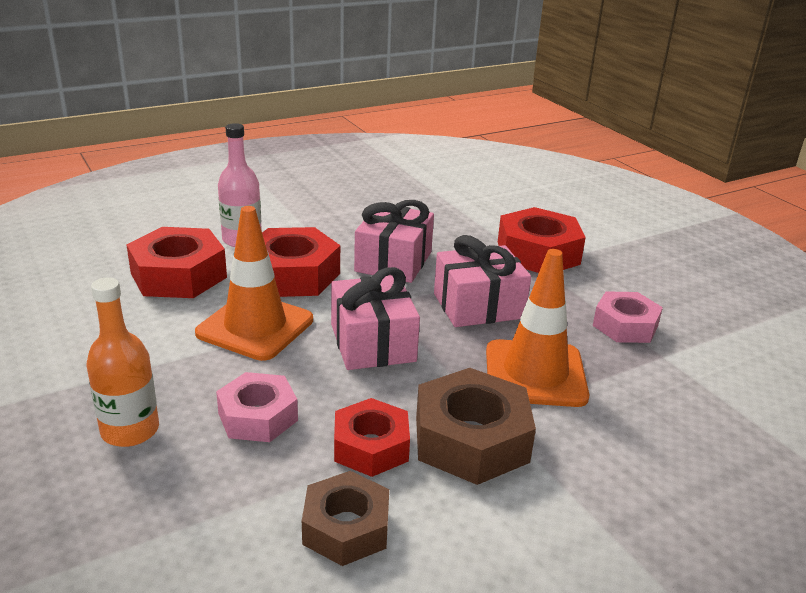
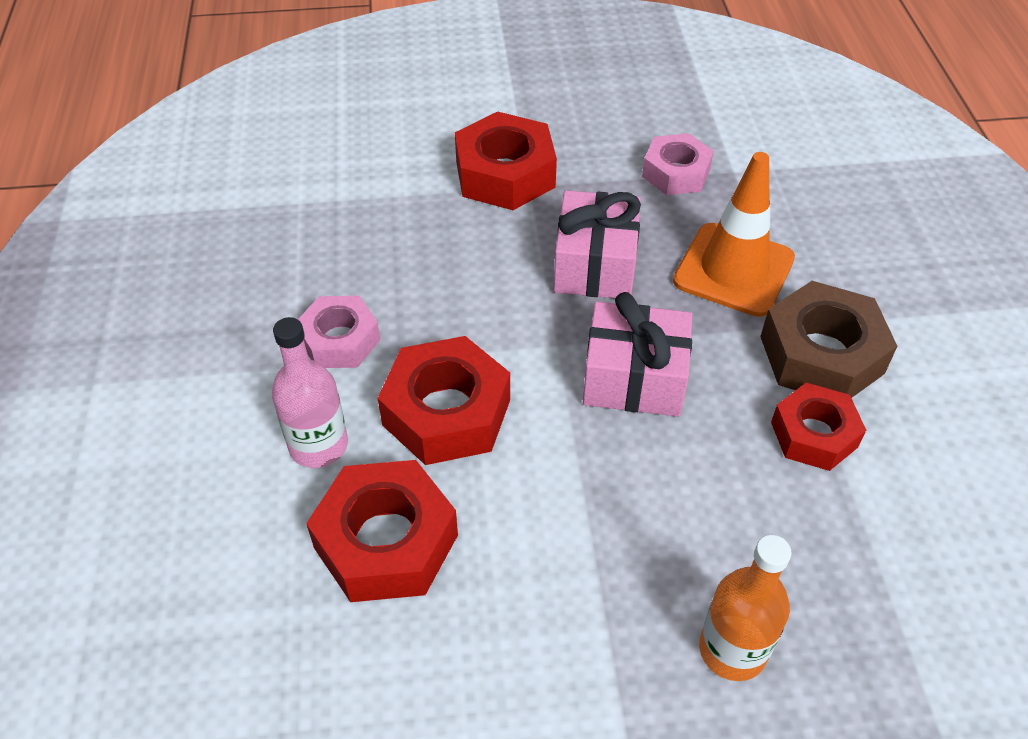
camera: 65 degrees left, 20 degrees up
(255, 327) = (557, 481): orange traffic cone -> none
(258, 416) = (740, 518): pink nut -> pink nut (339, 340)
(346, 527) = (923, 487): brown nut -> none
(393, 261) = (462, 304): pink gift -> none

